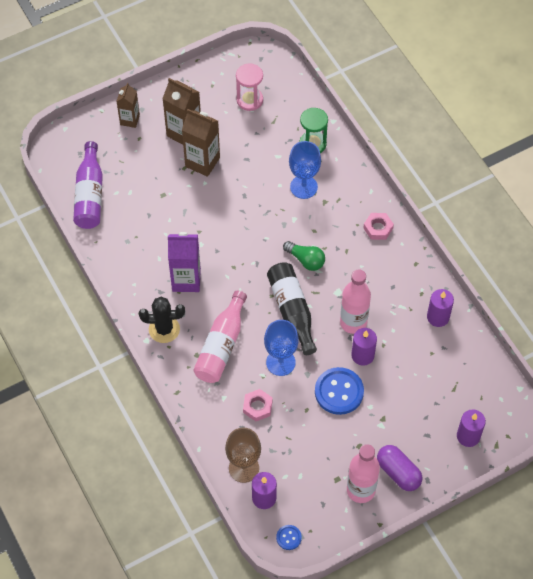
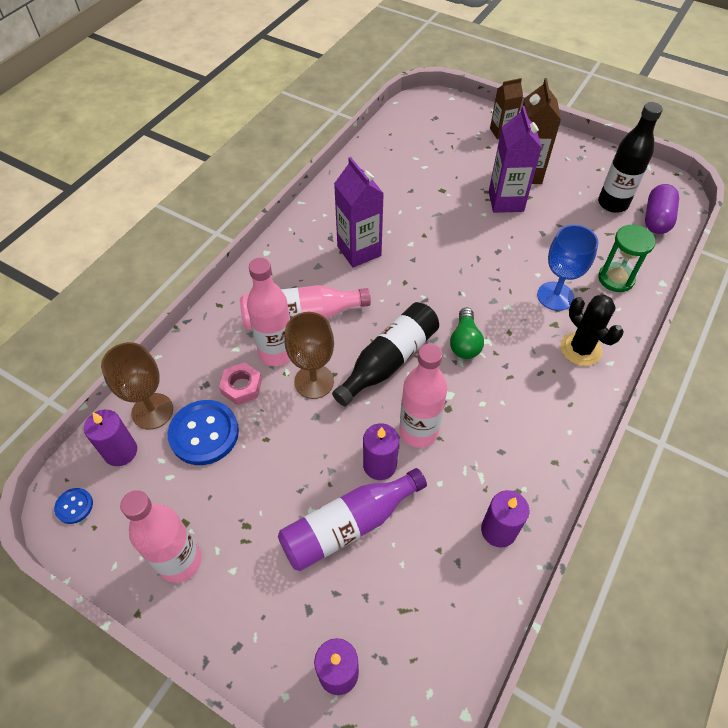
camera: 60 degrees right, 5 degrees down
(90, 194) = (397, 142): purple bottle -> purple bottle (348, 525)
(164, 329) = (288, 260): black cactus -> black cactus (580, 349)
(202, 162) = (506, 201): brown carton -> purple carton
(243, 374) = (276, 353): none -> pink bottle
(249, 100) = (613, 203): pink hourglass -> black bottle
(280, 362) = (314, 381): blue goblet -> brown goblet
(339, 392) = (311, 463): blue button -> blue button (204, 433)
(378, 228) = (568, 394): pink nut -> none
(398, 472) = (229, 598): purple capsule -> purple capsule (656, 219)

